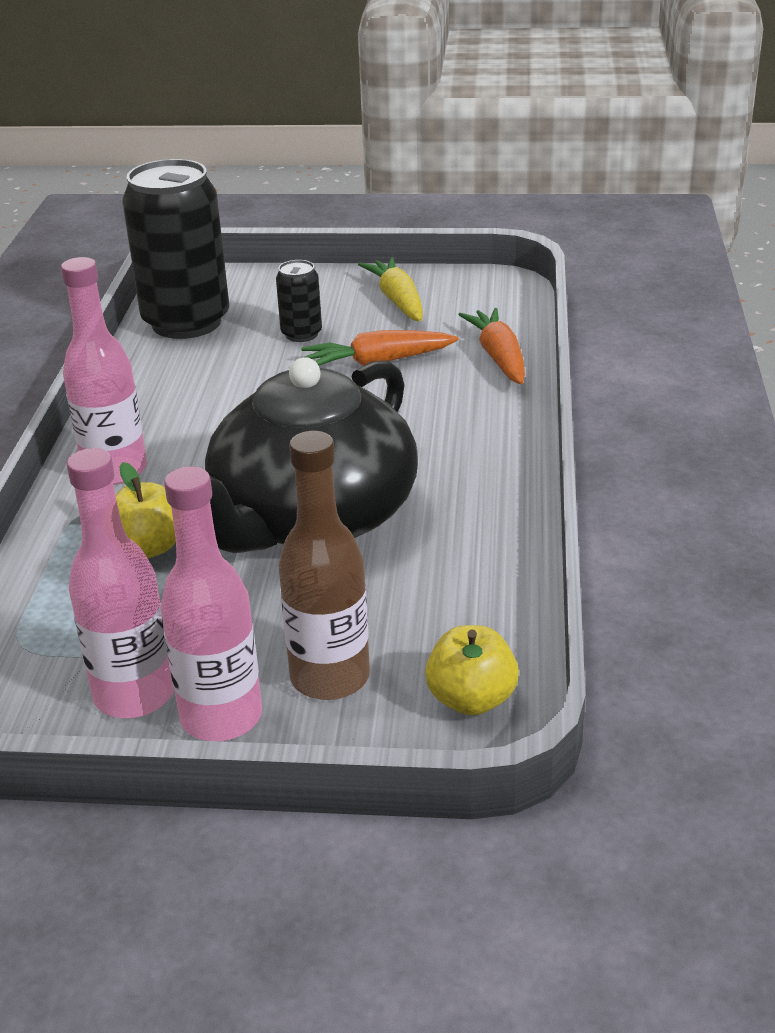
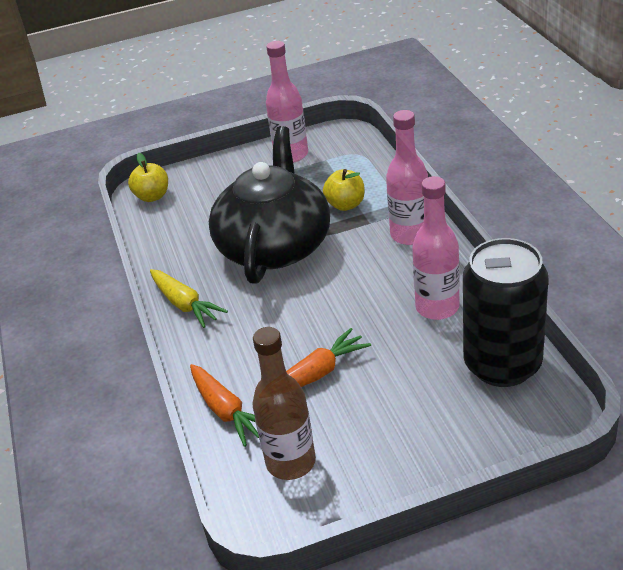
camera: 160 degrees right, 5 degrees up
(221, 717) = (250, 160): pink bottle -> pink bottle (437, 307)
(301, 334) = (398, 383): black can -> none
(330, 677) = (216, 185): brown bottle -> brown bottle (291, 462)
(398, 300) = (349, 456): yellow carrot -> yellow carrot (185, 304)

